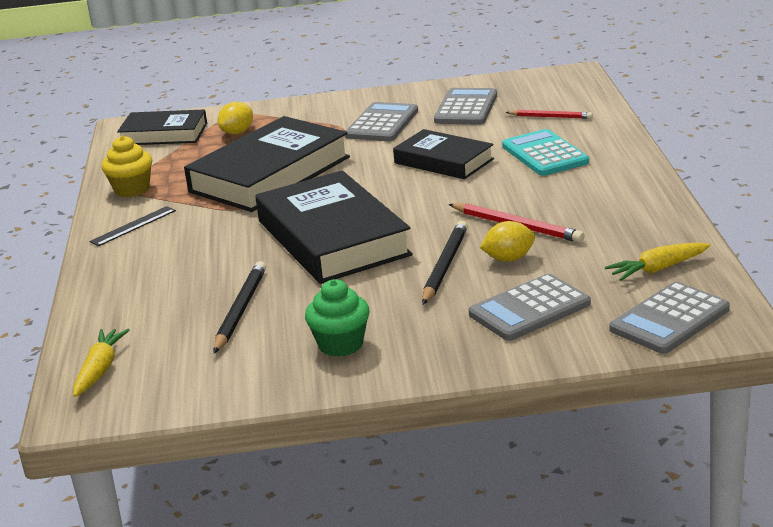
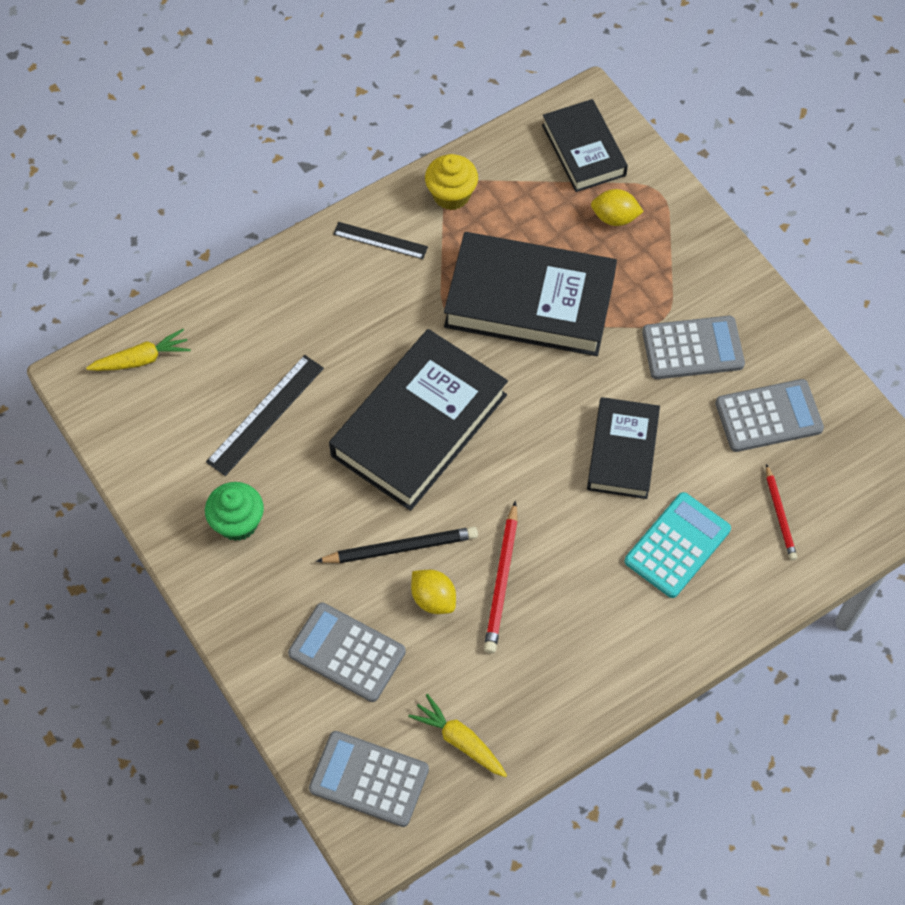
camera: 60 degrees right, 35 degrees up
(240, 310) = (265, 414): black pencil -> black ruler

